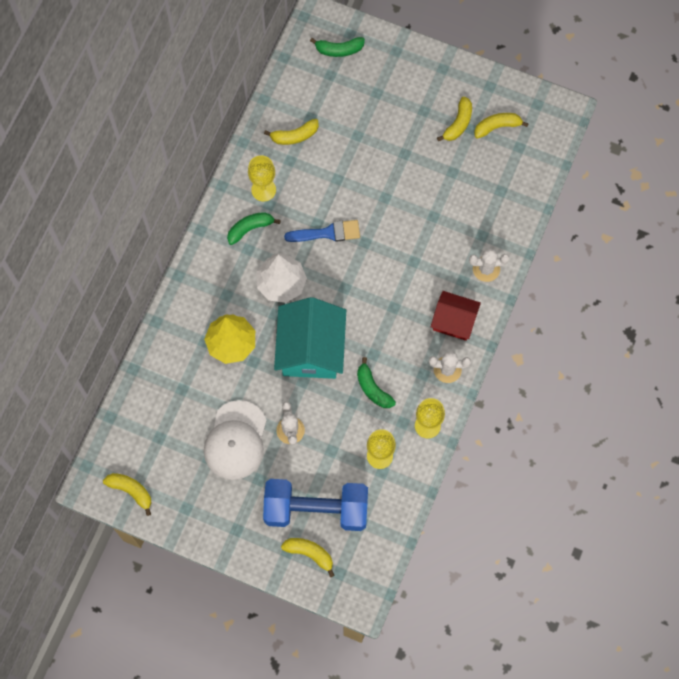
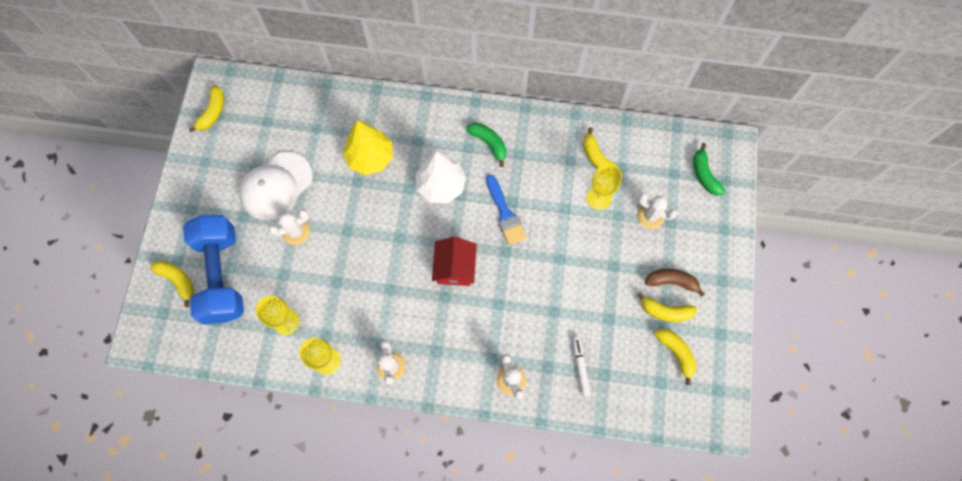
camera: 75 degrees right, 0 degrees up
(236, 440) = (276, 186): white cap -> white cap turned 45 degrees counterclockwise
(263, 190) = (532, 145): yellow goblet -> yellow goblet (599, 198)
(309, 553) = (177, 280): yellow banana -> yellow banana turned 60 degrees counterclockwise
(311, 349) = (381, 229): turquoise house -> none
(366, 108) = (650, 216): none -> white cactus
(373, 389) = (354, 298): green banana -> none
(433, 110) = (671, 282): none -> brown banana
(454, 321) = (445, 360): red house -> red house (455, 267)
(489, 208) = (580, 367): none -> white marker

